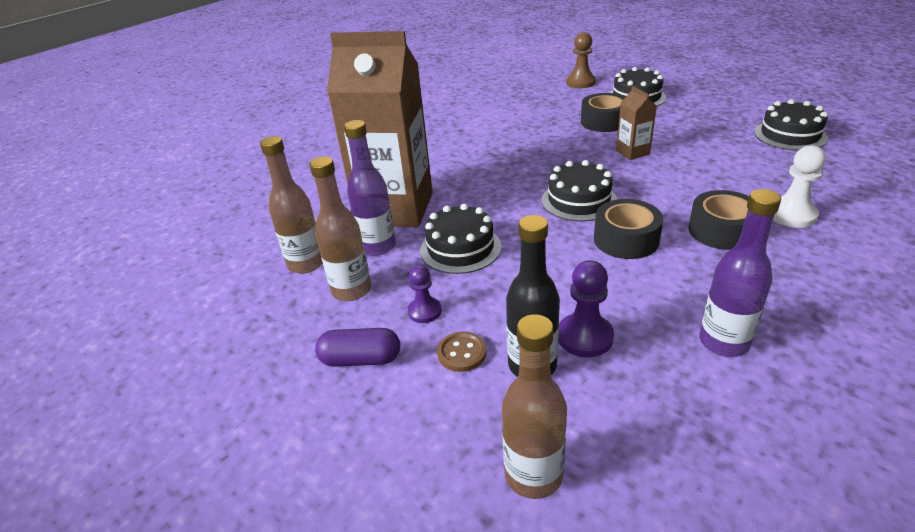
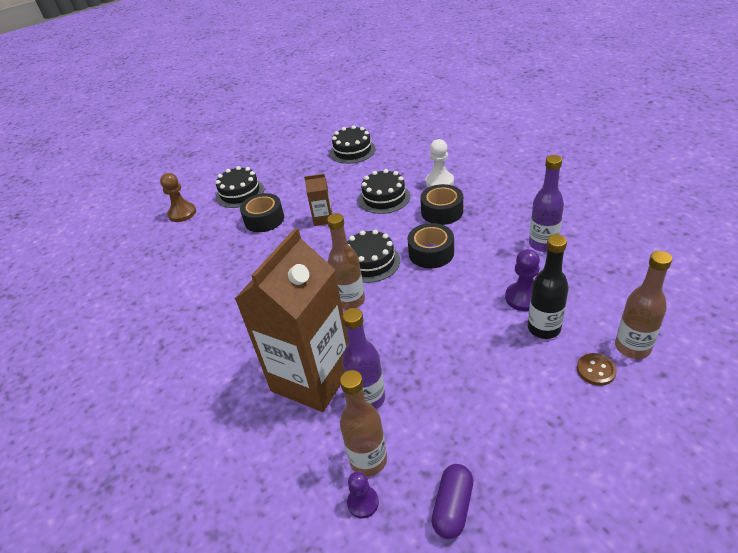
camera: 70 degrees left, 5 degrees up
(351, 290) = (425, 424): brown bottle -> brown bottle (350, 301)
(361, 359) = (515, 425): purple capsule -> purple capsule (453, 507)
(424, 311) = (470, 377): purple pawn -> purple pawn (363, 502)
(460, 248) = (398, 342): black cake -> black cake (384, 198)
(462, 353) = (523, 362): brown button -> brown button (596, 370)

